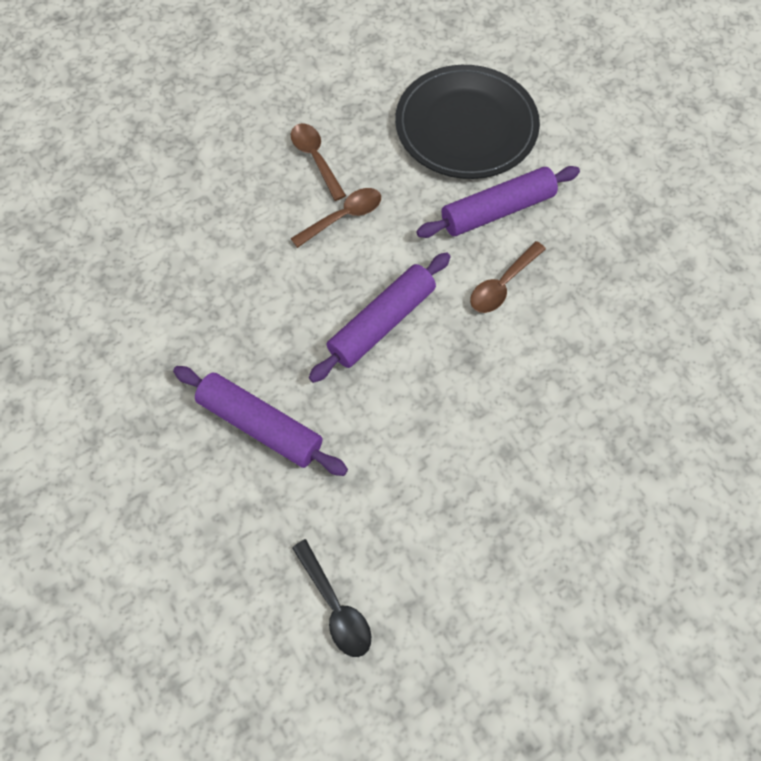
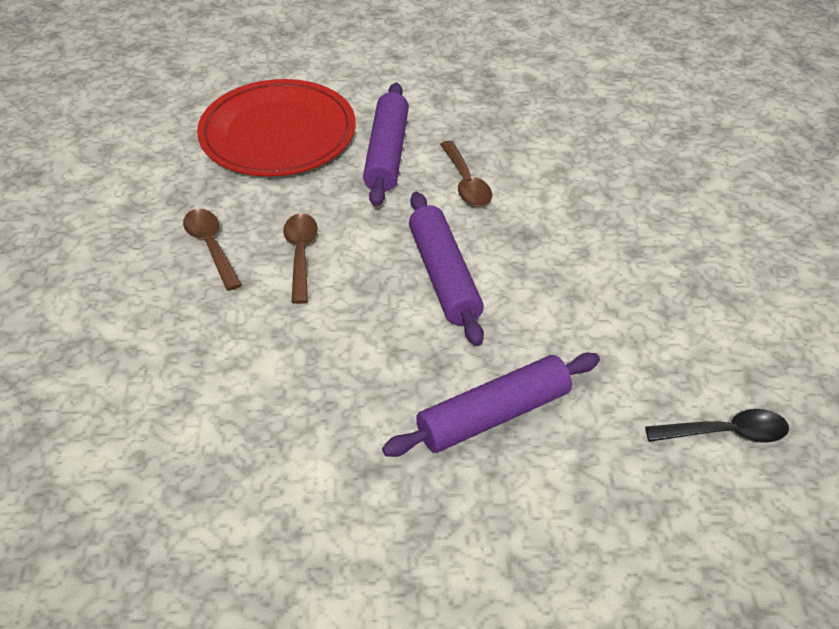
camera: 60 degrees left, 20 degrees down
(315, 159) = (211, 247): brown spoon -> brown spoon turned 60 degrees clockwise
(466, 126) = (278, 133): black plate -> red plate

